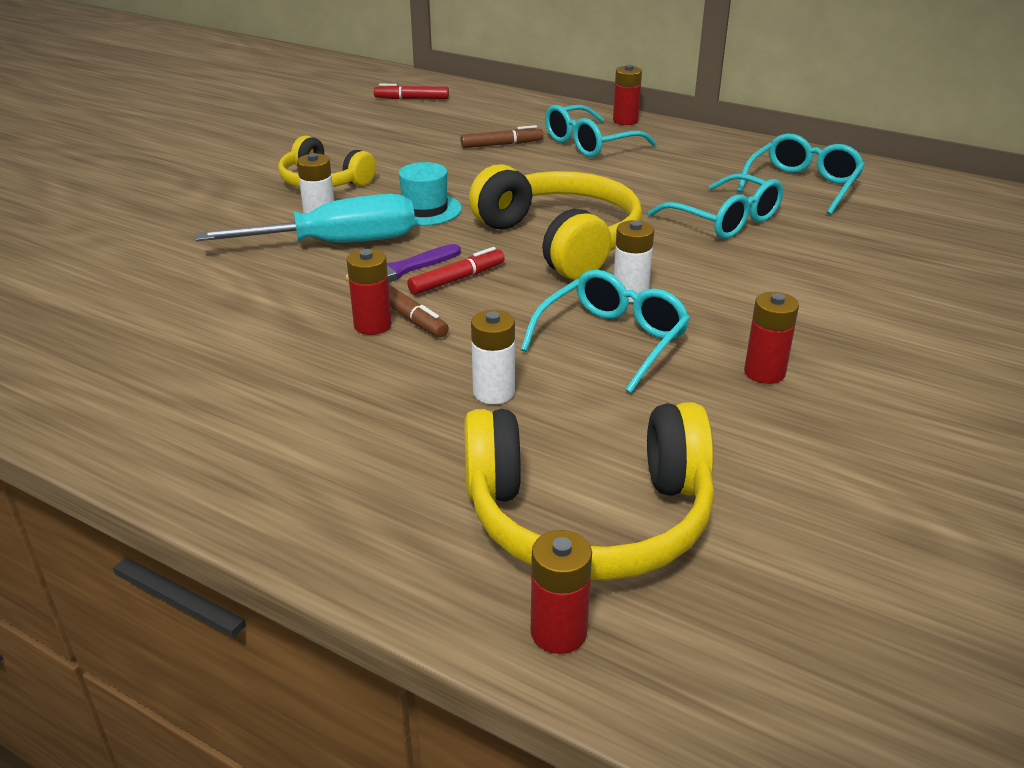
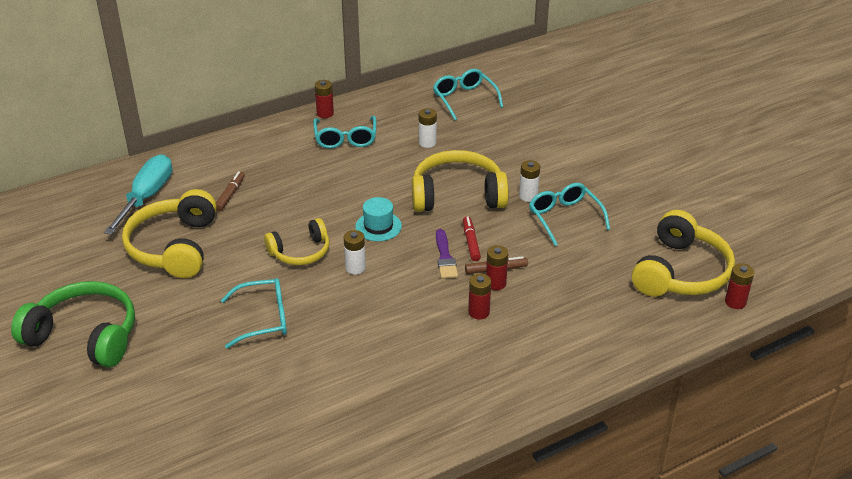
camera: 60 degrees left, 5 degrees up
(92, 128) = (84, 336): none -> green headphones
(274, 123) = (174, 247): none -> yellow headphones
(338, 243) = (394, 270): turquoise screwdriver -> turquoise screwdriver (147, 197)
(412, 99) = (195, 176): red marker -> none
(494, 392) = (582, 266): white battery -> white battery (427, 143)
(502, 145) = (314, 169): brown marker -> brown marker (230, 195)
(724, 220) = (480, 138): turquoise glasses -> turquoise glasses (263, 319)
(764, 373) = (618, 190): red battery -> red battery (479, 312)

